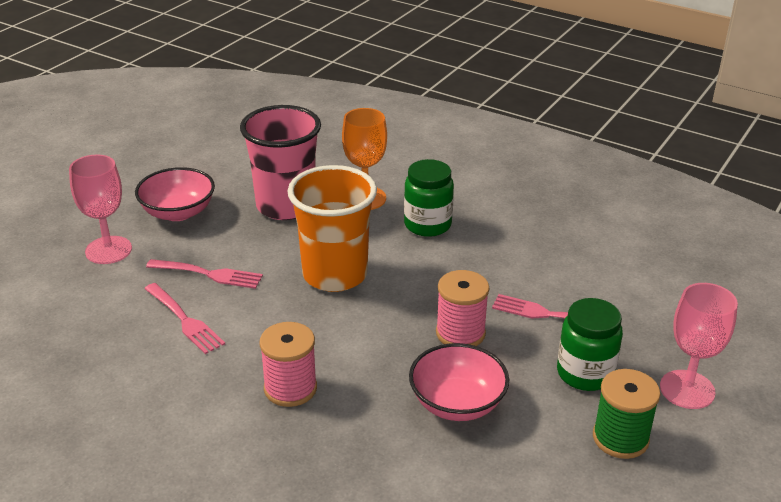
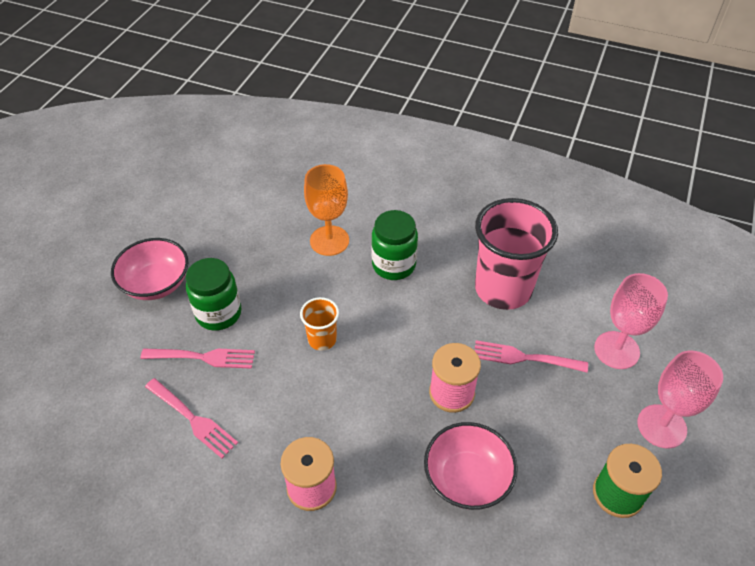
camera: 10 degrees left, 15 degrees up
(108, 250) = (98, 342): pink goblet -> pink goblet (616, 350)
(285, 206) = (257, 261): pink cup -> pink cup (503, 289)
(335, 275) = (322, 339): orange cup -> orange cup, size x0.47
(585, 373) = (571, 422): green jar -> green jar (218, 313)

